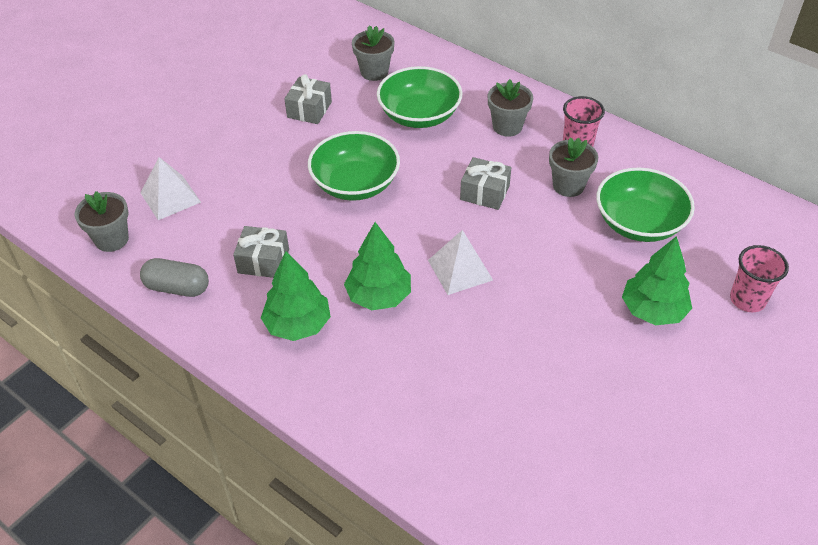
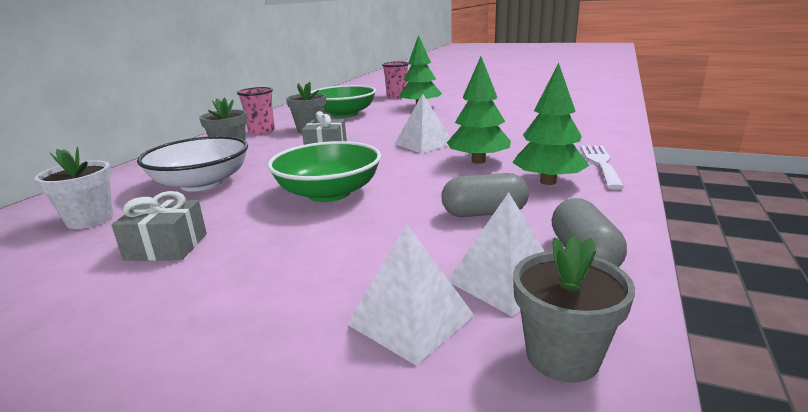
camera: 105 degrees left, 25 degrees down
(177, 241) = (504, 281): none -> white pyramid
(263, 261) = (484, 213): grey gift -> grey capsule
(318, 389) = (600, 163): none -> white fork
(374, 72) = (90, 219): grey flower pot -> white flower pot
(419, 115) = (201, 183): green bowl -> white bowl

